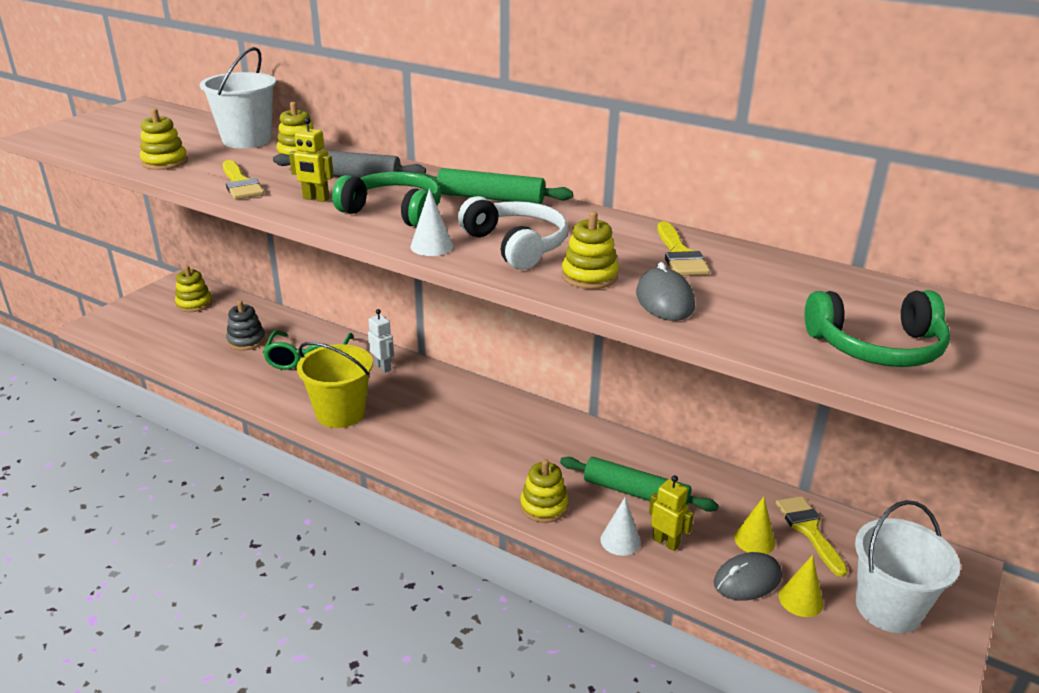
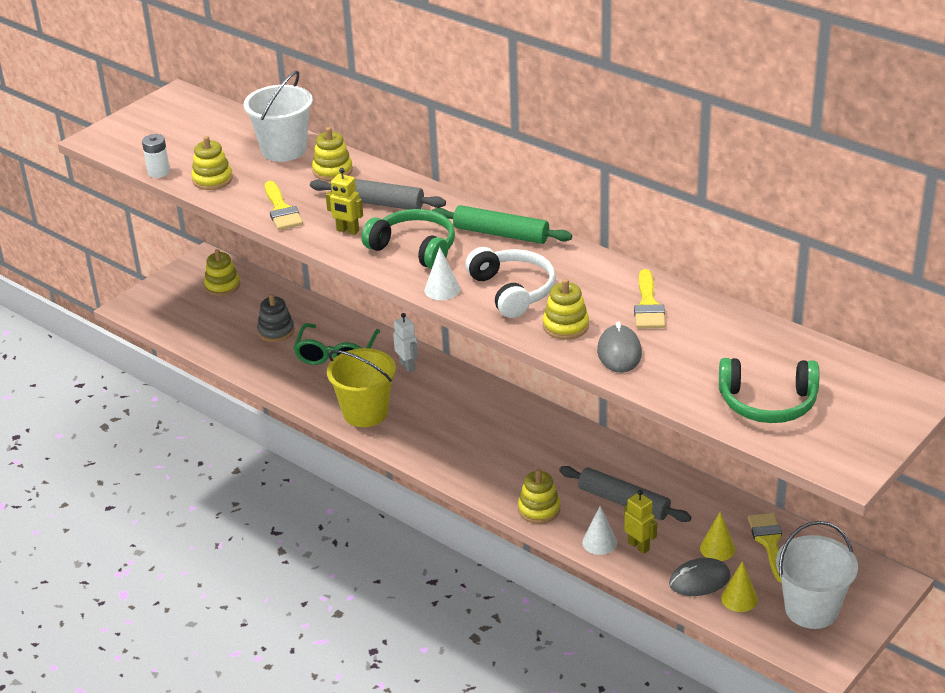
camera: 10 degrees right, 5 degrees up
(105, 157) = (158, 172): none -> white battery
(635, 493) = (623, 502): green rolling pin -> grey rolling pin

